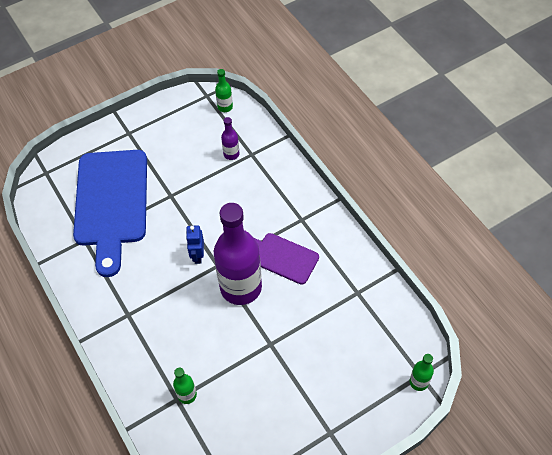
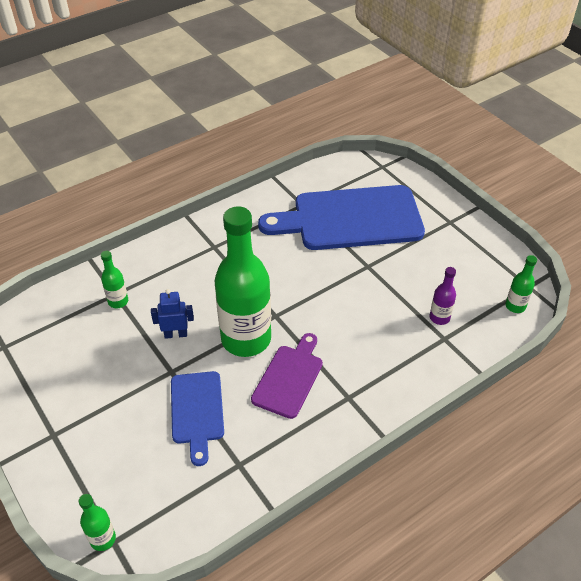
camera: 85 degrees right, 10 degrees down
(197, 255) = (287, 296): blue robot -> blue robot (176, 334)
(241, 287) = (246, 339): purple bottle -> green bottle
(310, 322) = (197, 411): none -> blue cutting board

